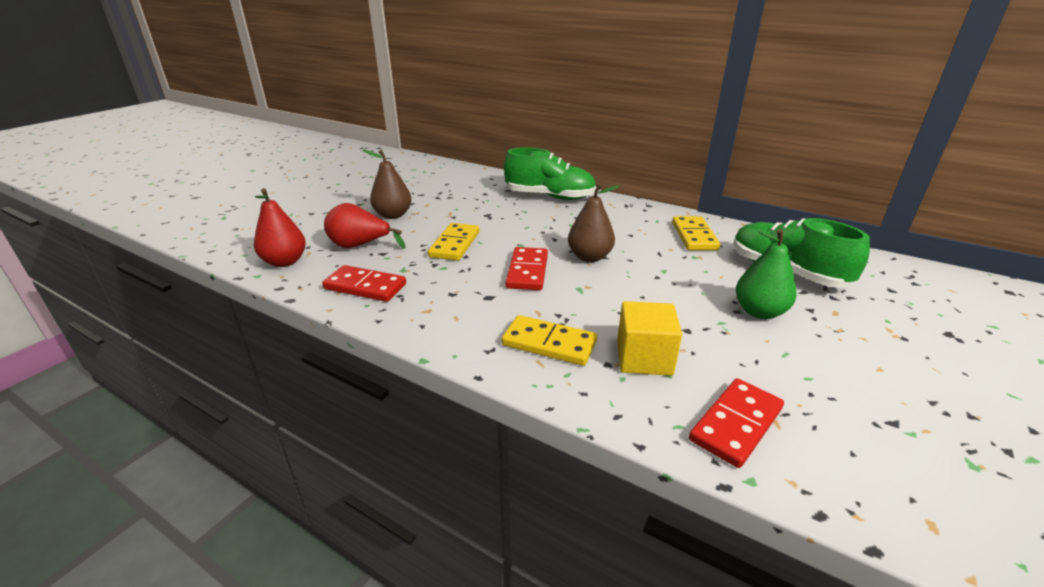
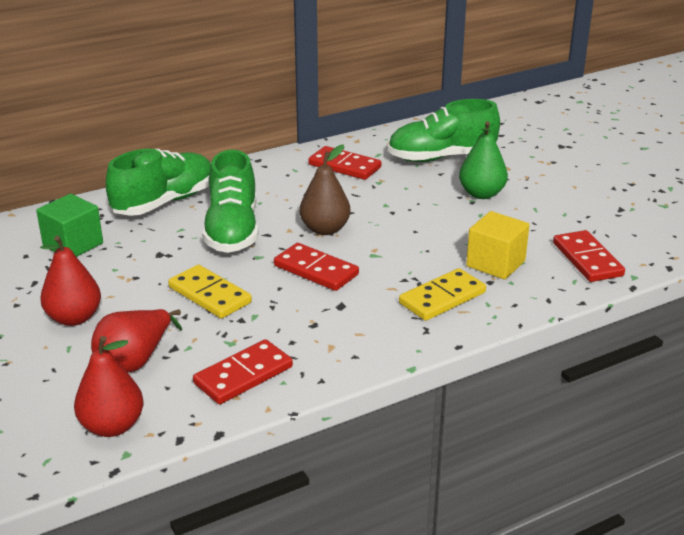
camera: 60 degrees left, 0 degrees up
(393, 215) = (74, 318): brown pear -> red pear
(470, 190) = (73, 245): none -> green cube
(543, 226) = (232, 231): none -> green shoe
(694, 236) = (344, 166): yellow domino -> red domino

